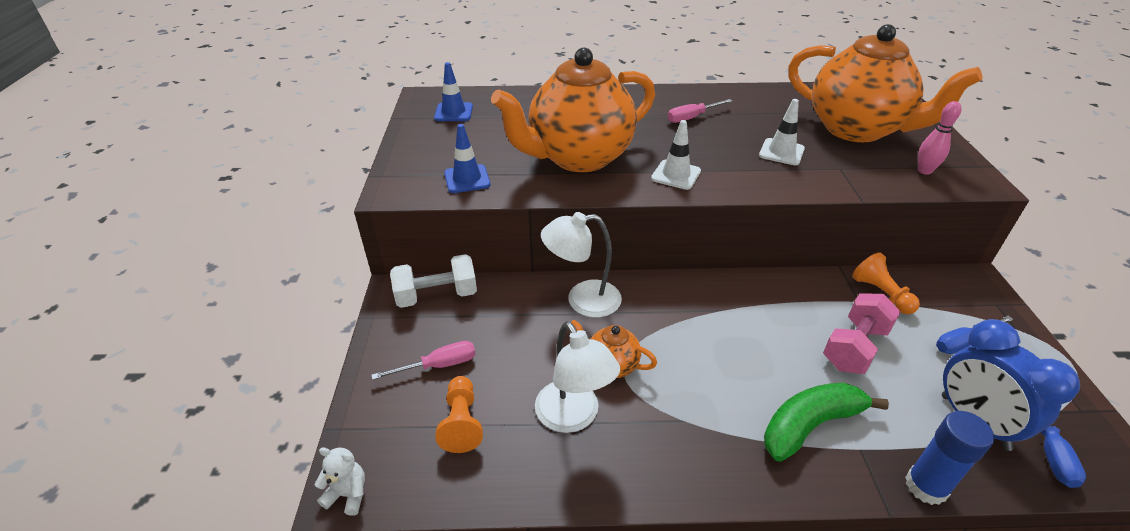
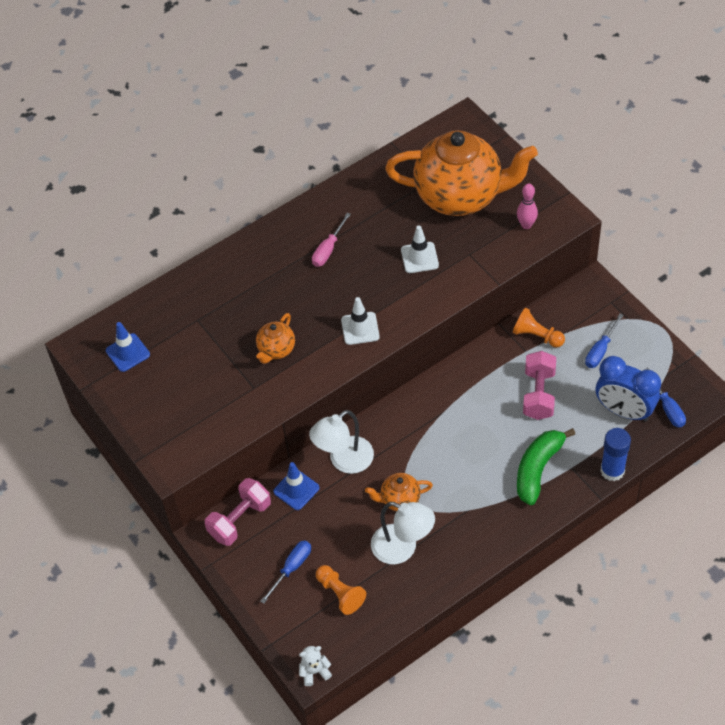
camera: 30 degrees left, 15 degrees up
(437, 296) = (240, 520): white dumbbell -> pink dumbbell
(438, 365) = (291, 568): pink screwdriver -> blue screwdriver
(467, 179) = (213, 421): blue traffic cone -> blue traffic cone (296, 489)
(578, 157) = (276, 350): orange teapot -> orange teapot, size x0.42

